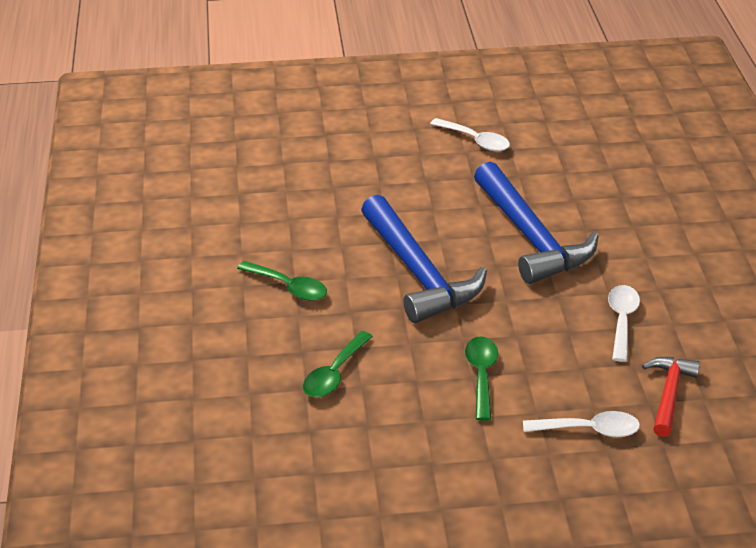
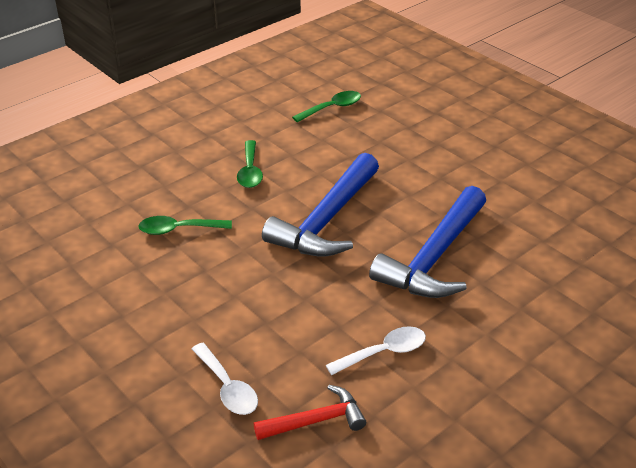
camera: 55 degrees right, 0 degrees up
(475, 141) = (520, 179): white spoon -> none
(481, 375) = (240, 300): green spoon -> green spoon (332, 108)

